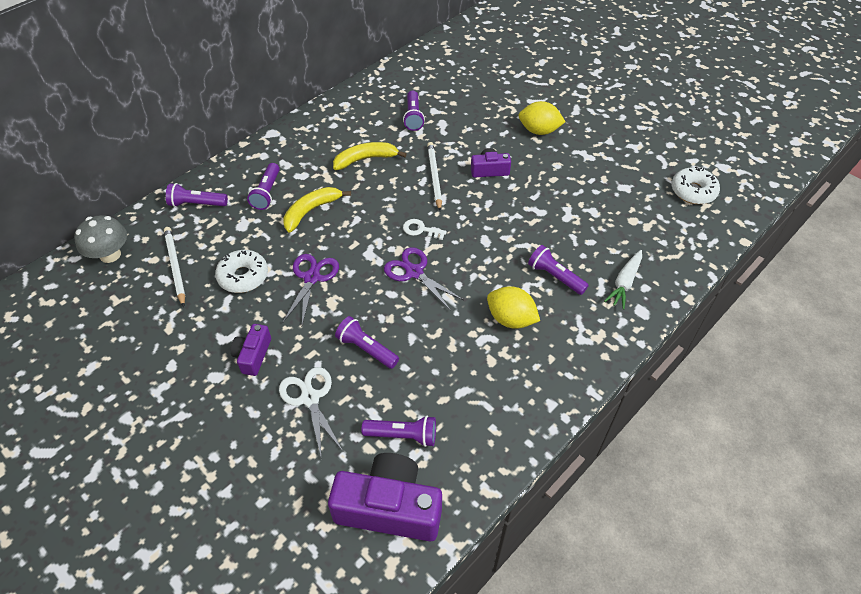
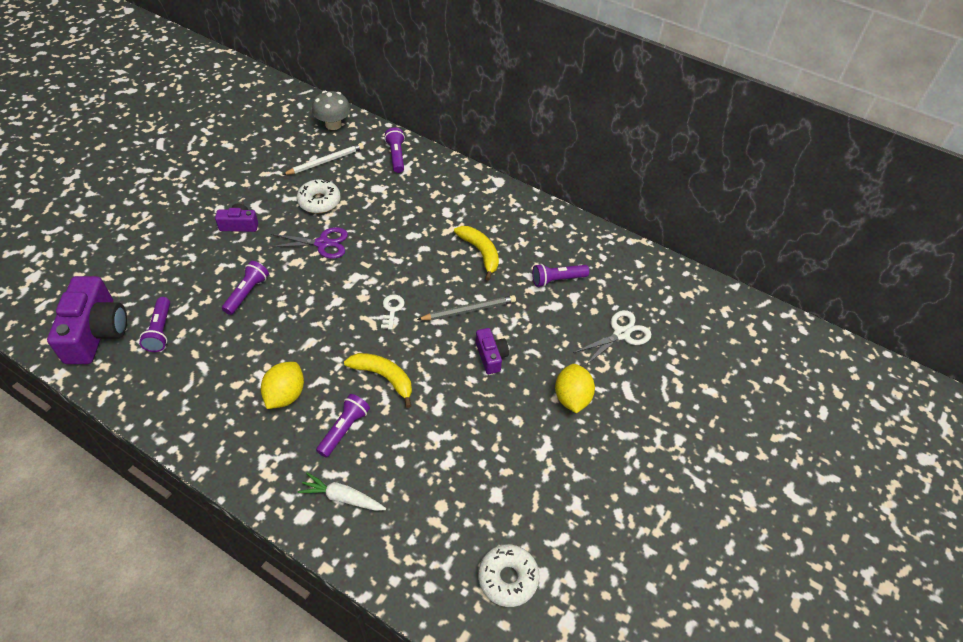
camera: 75 degrees right, 0 degrees up
(267, 193) = (419, 194): purple flashlight -> none
(310, 398) = (198, 266): white scissors -> white scissors (621, 334)
(311, 211) = (402, 228): yellow banana -> yellow banana (384, 377)
(414, 272) = (337, 312): purple scissors -> none
(434, 177) = (469, 310): white pencil -> grey pencil

